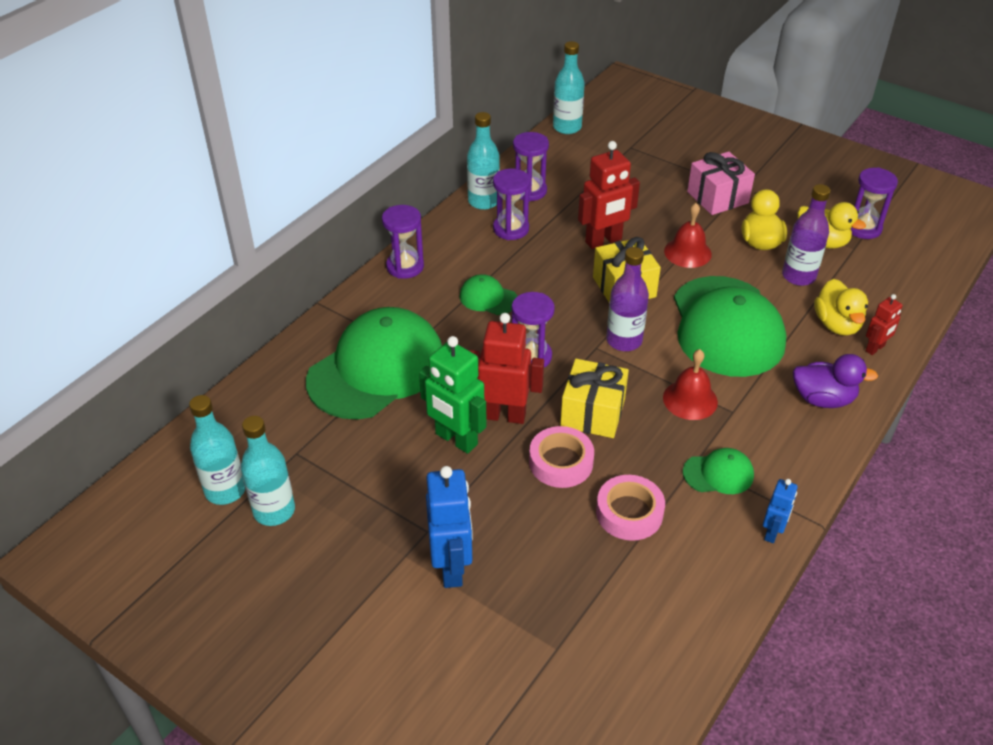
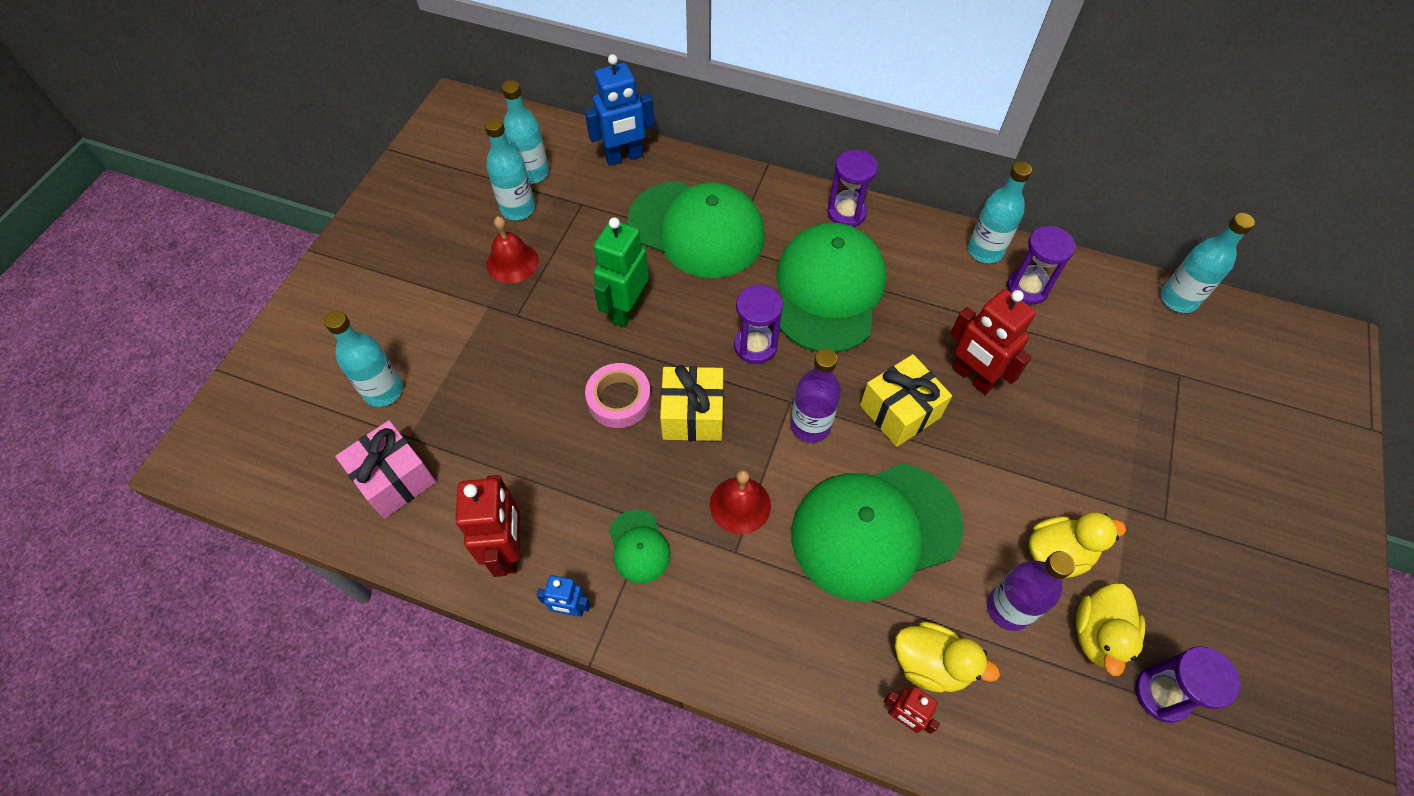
camera: 75 degrees right, 15 degrees up
(452, 567) = (481, 341): blue robot -> blue robot (624, 157)
(488, 298) = (828, 291): green cap -> green cap, size x2.29
(488, 669) = (383, 391): none -> turquoise bottle
(504, 415) = (667, 340): red robot -> red robot (509, 550)
(511, 229) = (950, 285): purple hourglass -> none
(629, 513) = (569, 469): pink tape -> none
(687, 252) = (994, 470): red bell -> red bell (512, 262)
(717, 197) = (1128, 491): pink gift -> pink gift (395, 479)
(823, 399) = (786, 652): purple duck -> none
(836, 324) = (930, 664): yellow duck -> yellow duck turned 135 degrees counterclockwise

